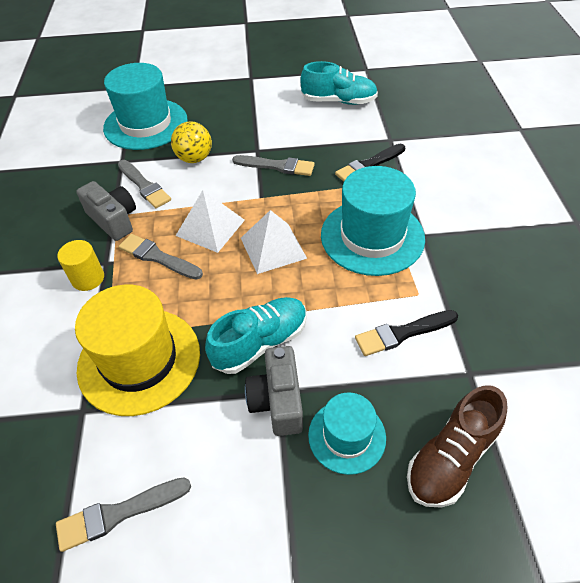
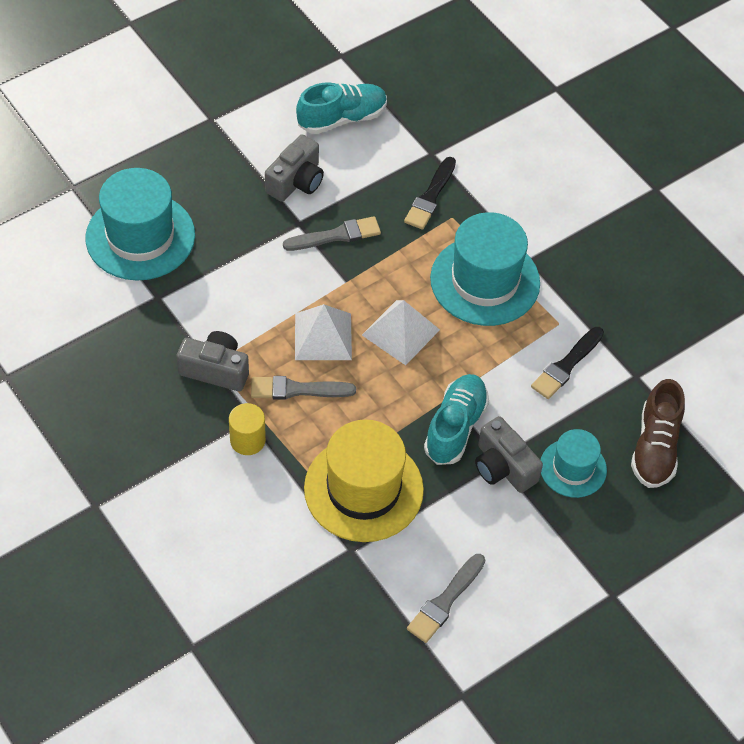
camera: 35 degrees left, 5 degrees up
(144, 186) = (212, 317): grey brush -> none
(194, 158) = (238, 261): yellow ball -> none
(276, 126) = (296, 181): none -> grey camera

